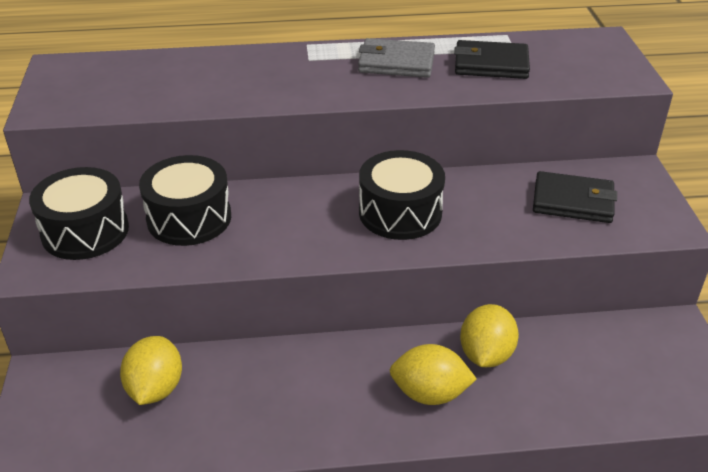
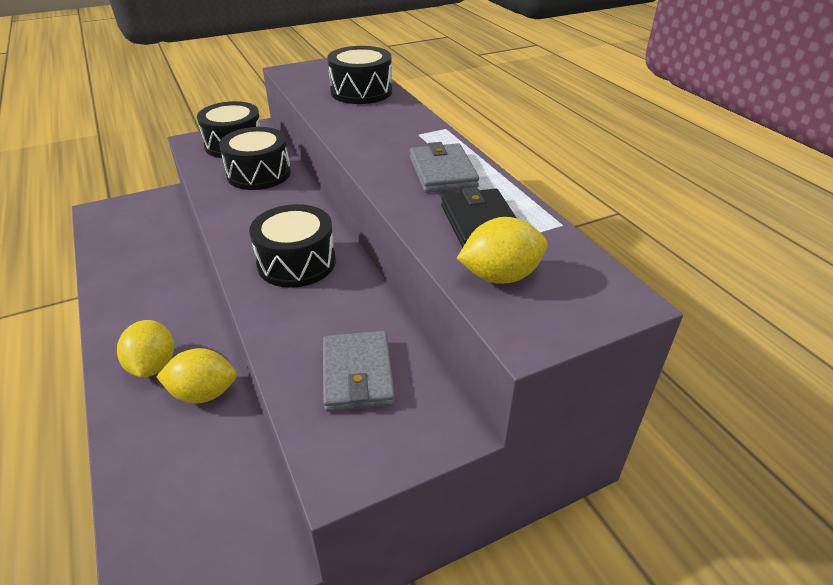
camera: 70 degrees right, 0 degrees up
(155, 388) = (154, 237): yellow lemon -> yellow lemon (500, 276)
(169, 71) = (361, 91): none -> black drum
(572, 201) = (357, 374): black wallet -> grey wallet

